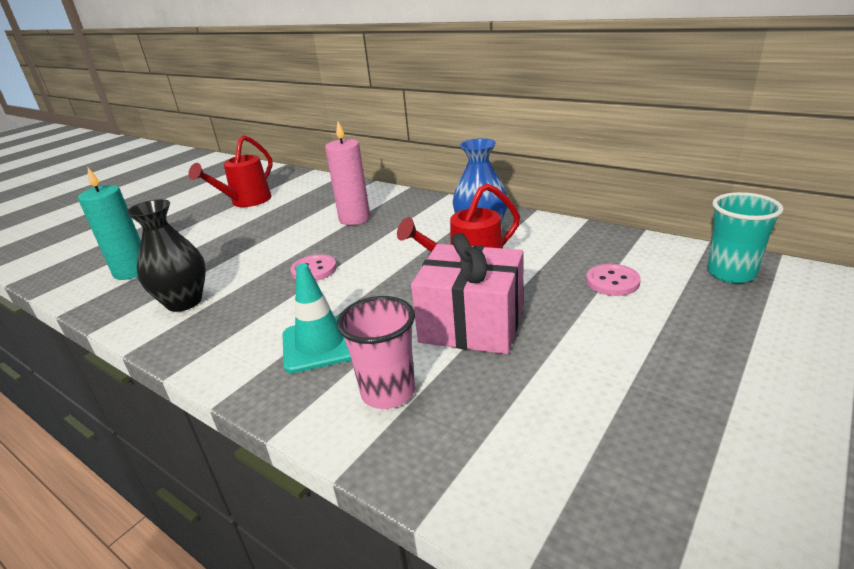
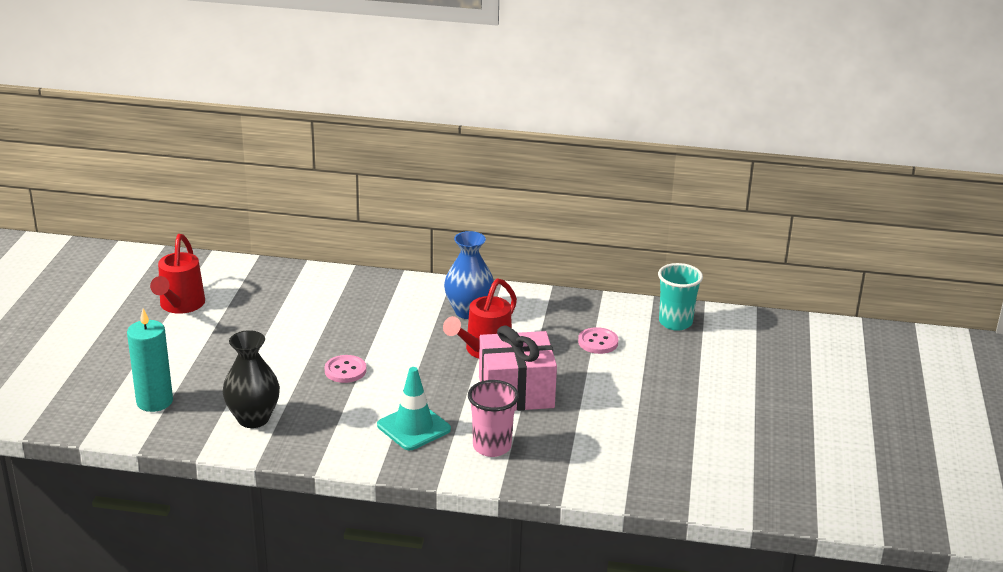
camera: 30 degrees left, 0 degrees up
(354, 219) = (331, 312): pink candle -> none

